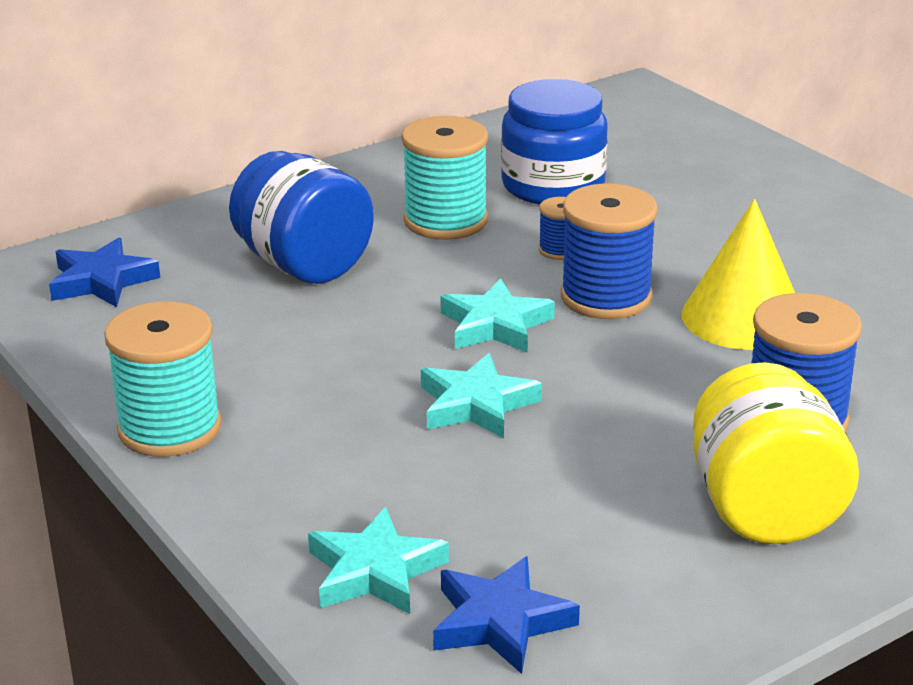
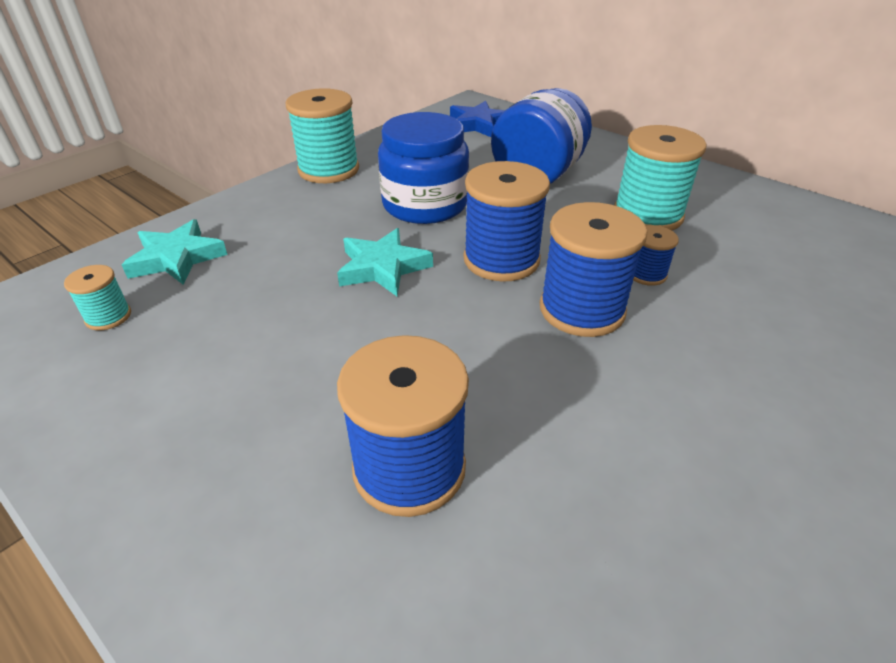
camera: 75 degrees right, 10 degrees up
(495, 325) = (501, 259): turquoise star -> blue spool
(500, 622) = (108, 317): blue star -> turquoise spool
(553, 186) = (761, 255): blue jar -> blue jar (425, 204)
(743, 317) = (600, 406): yellow cone -> none
(764, 510) = (241, 454): yellow jar -> none

